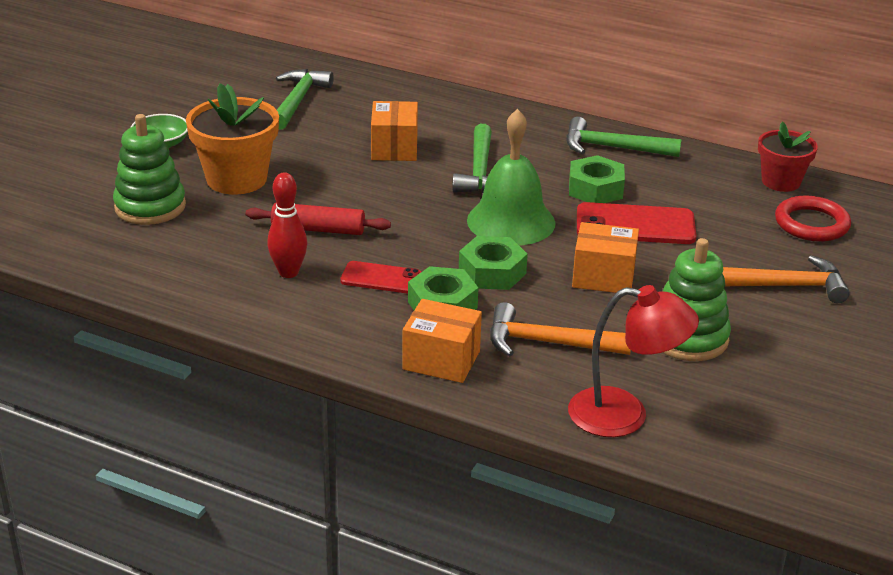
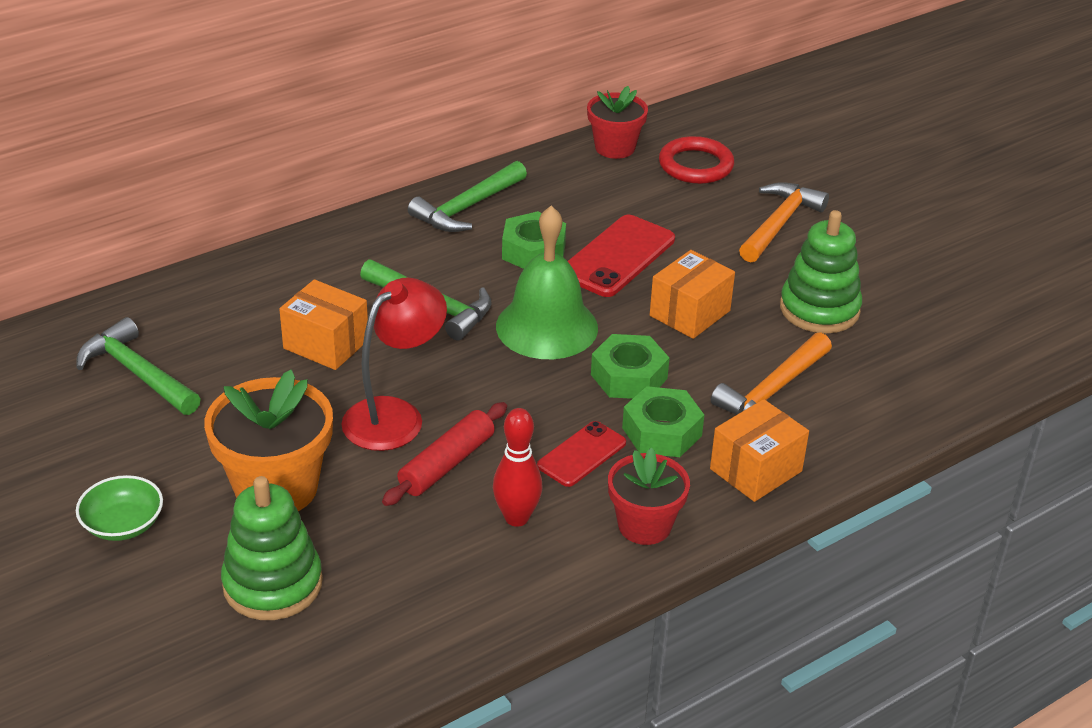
camera: 60 degrees left, 5 degrees up
(329, 327) = (644, 525): none -> red flower pot
(624, 415) = (909, 394): red lamp -> red lamp (395, 415)

